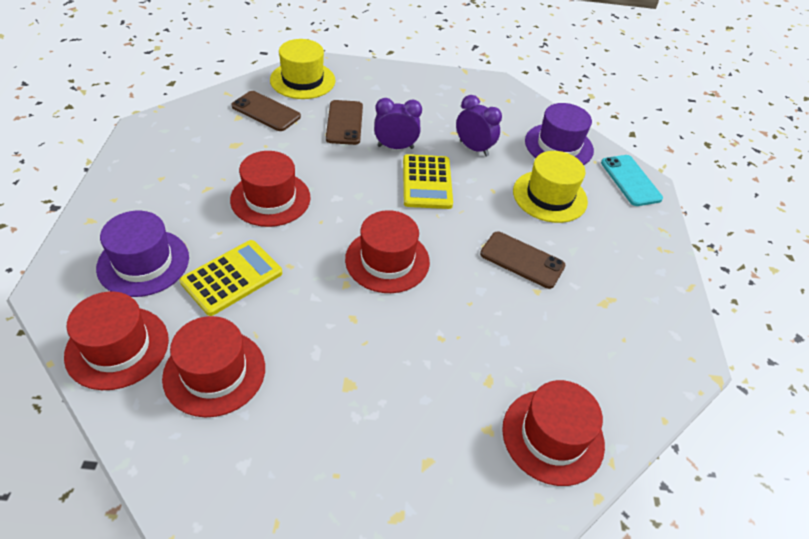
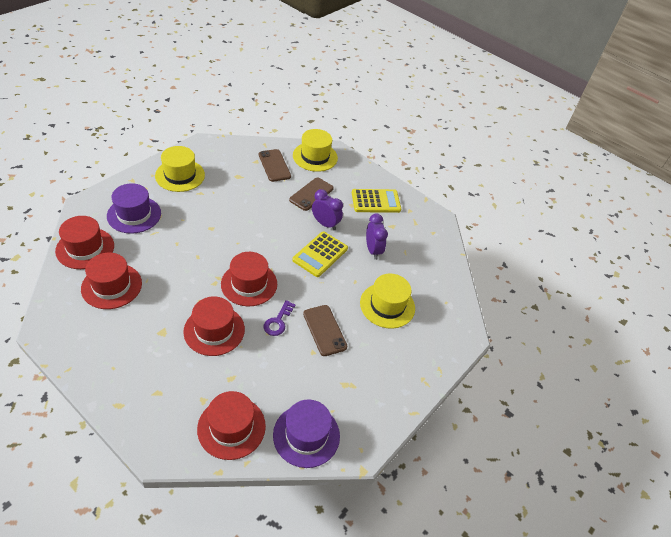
camera: 35 degrees right, 0 degrees up
(155, 180) = (180, 175): none -> yellow hat
(232, 278) = (164, 246): yellow calculator -> yellow calculator (376, 201)
(270, 198) = (225, 216): red hat -> red hat (214, 330)
(466, 282) = (278, 321): none -> purple key
(558, 146) = (432, 279): purple hat -> purple hat (306, 435)
(630, 180) = (456, 328): turquoise phone -> none

